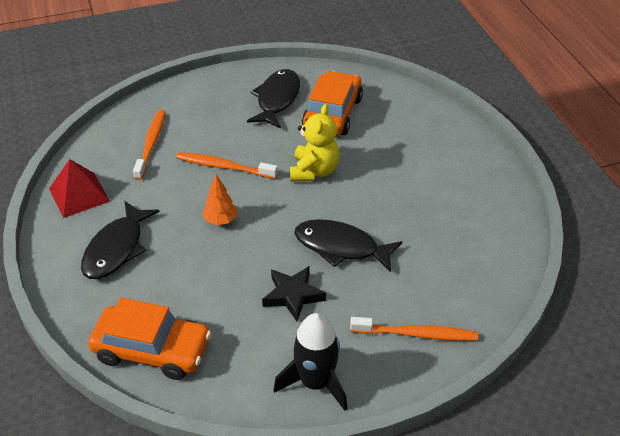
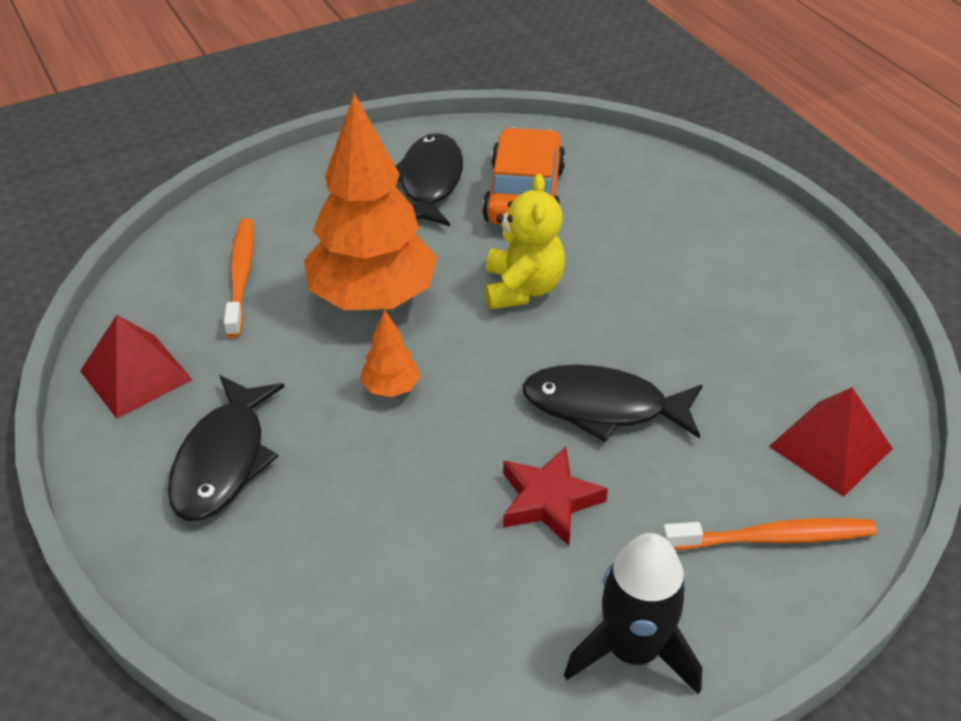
camera: 10 degrees left, 0 degrees up
(152, 350) = (331, 635): orange car -> none
(224, 166) = (373, 298): orange toothbrush -> orange tree
(293, 295) = (549, 500): black star -> red star
(469, 288) = (830, 447): none -> red pyramid

